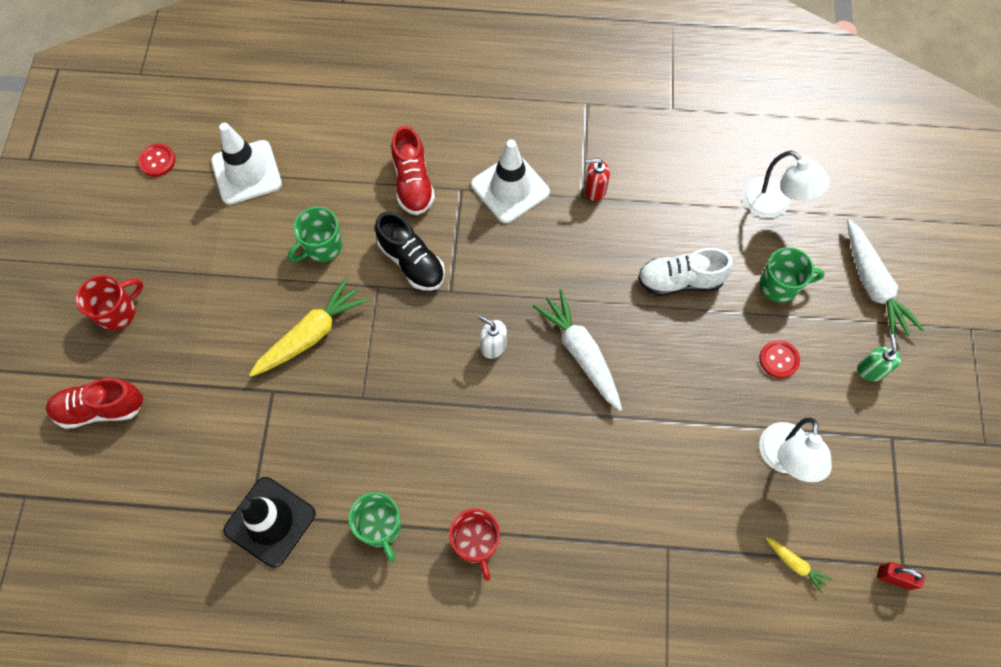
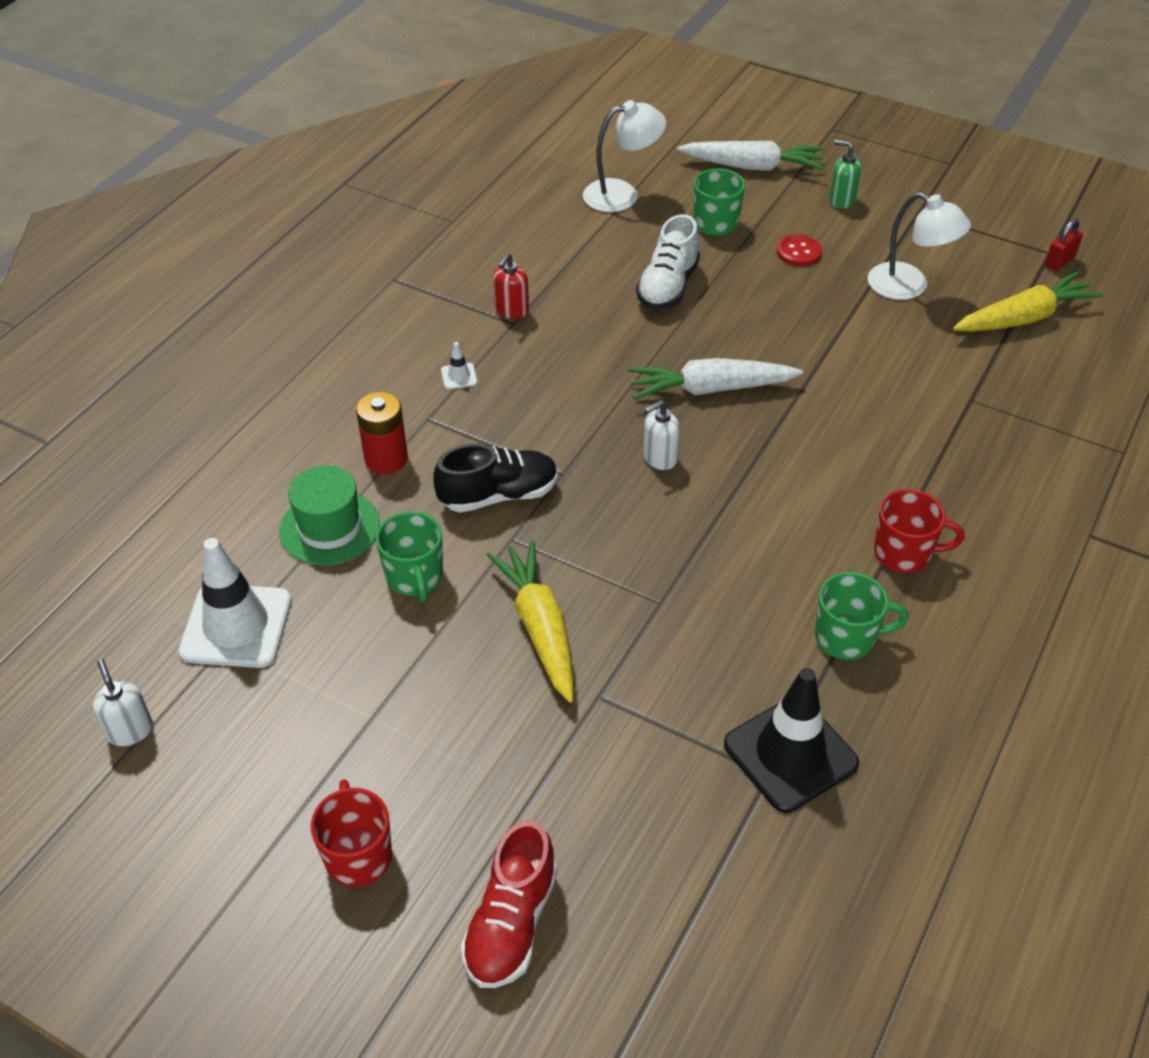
camera: 65 degrees left, 20 degrees down
(157, 161) = (130, 730): red button -> white soap dispenser
(341, 181) = (329, 527): none -> green hat
(413, 183) = (386, 459): red shoe -> red battery
(510, 188) = (459, 376): white traffic cone -> white traffic cone, size x0.40
(795, 564) = (1023, 318): yellow carrot -> yellow carrot, size x2.05

